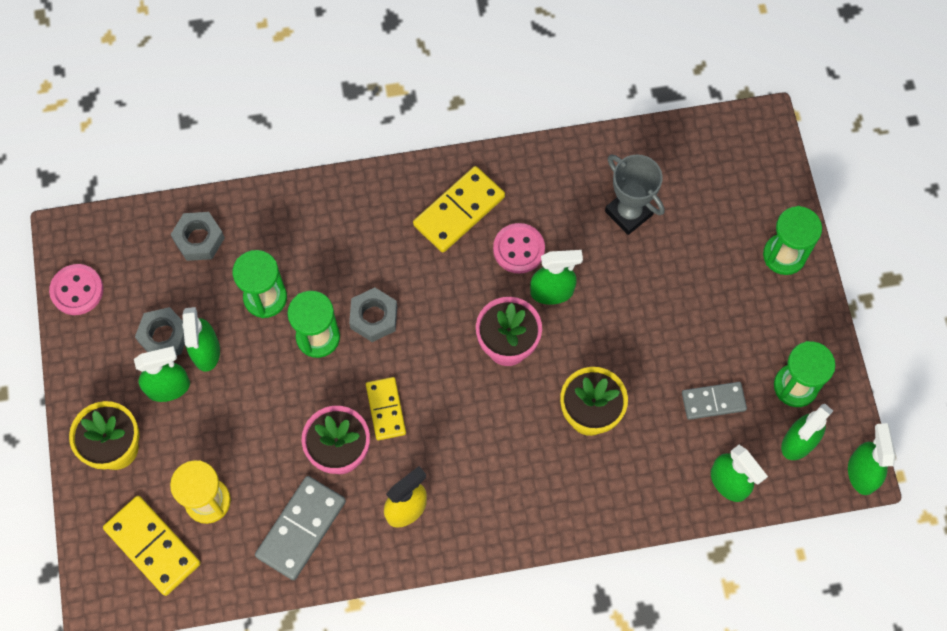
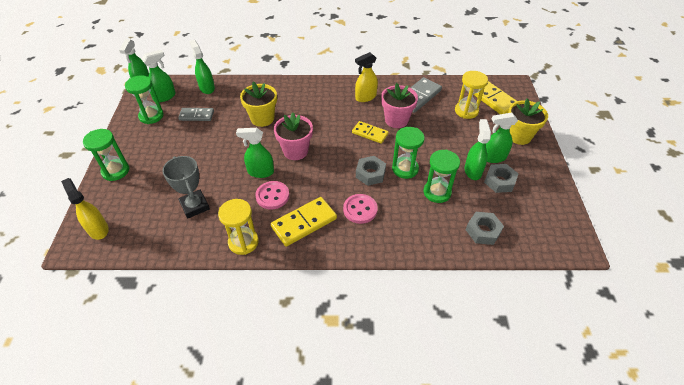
camera: 170 degrees left, 20 degrees down
(77, 290) = (561, 213): pink button -> pink button (360, 209)
(385, 409) = (370, 133): yellow domino -> yellow domino turned 60 degrees counterclockwise
(535, 167) = (243, 242): none -> yellow hourglass
(747, 154) = (98, 229): none -> yellow spray bottle

